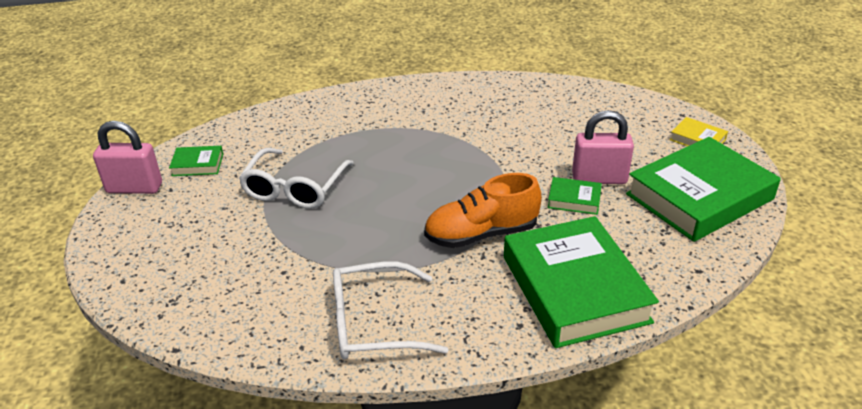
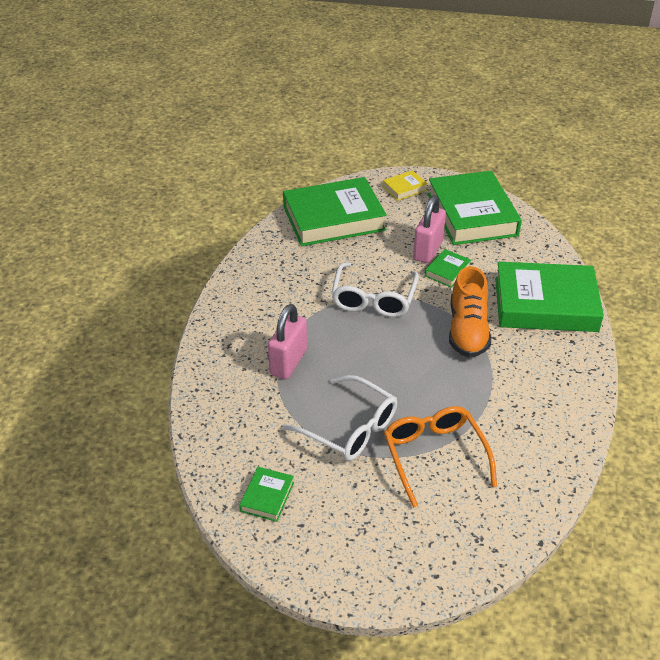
camera: 70 degrees left, 5 degrees up
(134, 188) = (283, 556): pink padlock -> pink padlock (288, 362)
(277, 248) = (434, 455): none -> orange glasses
(373, 323) = (547, 415): white glasses -> white glasses (373, 299)
(597, 109) = (333, 218): none -> green book

